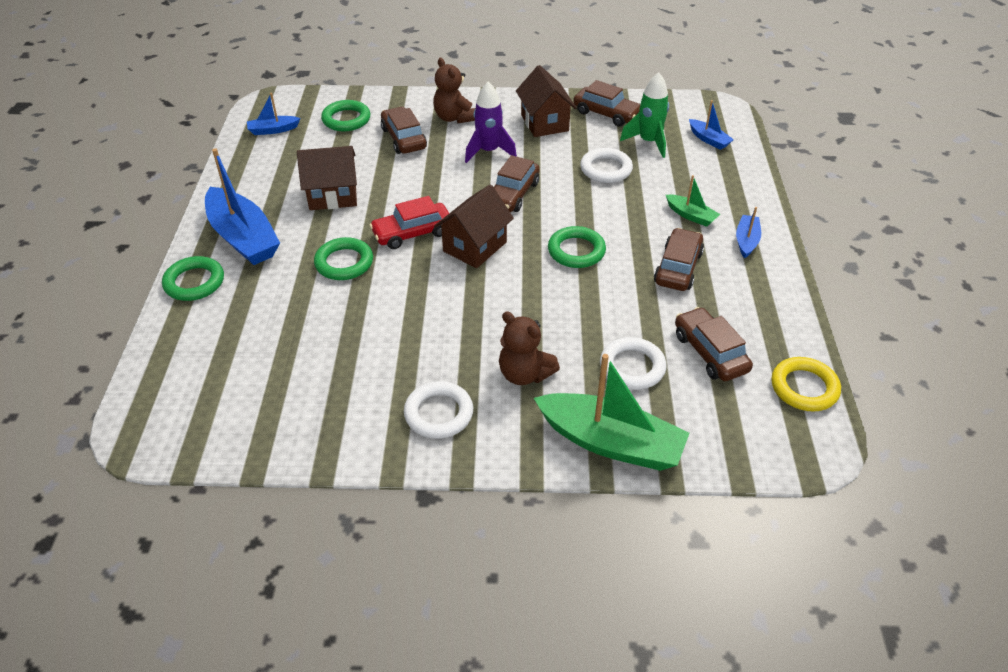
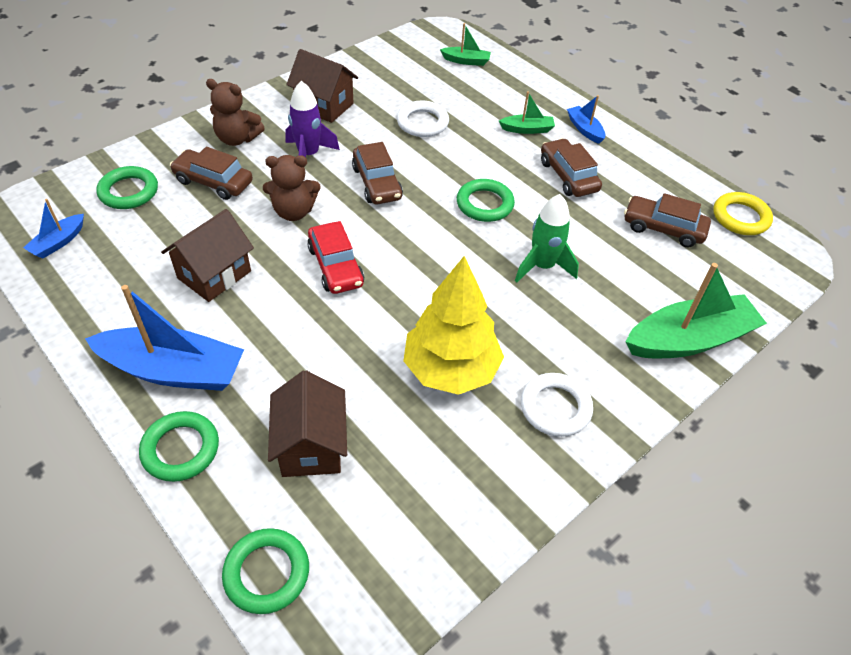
camera: 45 degrees left, 5 degrees up
(344, 263) = (309, 331): green ring -> green ring (267, 573)
(401, 342) = (451, 369): none -> yellow tree
(412, 233) = (335, 266): red car -> red car turned 45 degrees counterclockwise
(474, 247) = (404, 247): brown house -> brown house (311, 446)
(524, 374) = (573, 329): brown teddy bear -> brown teddy bear (294, 212)
(606, 114) = (365, 74): brown car -> none
(632, 367) = (632, 272): white ring -> none
(648, 142) = (426, 84): green rocket -> green rocket (542, 266)
(709, 139) = (466, 61): blue boat -> green boat

